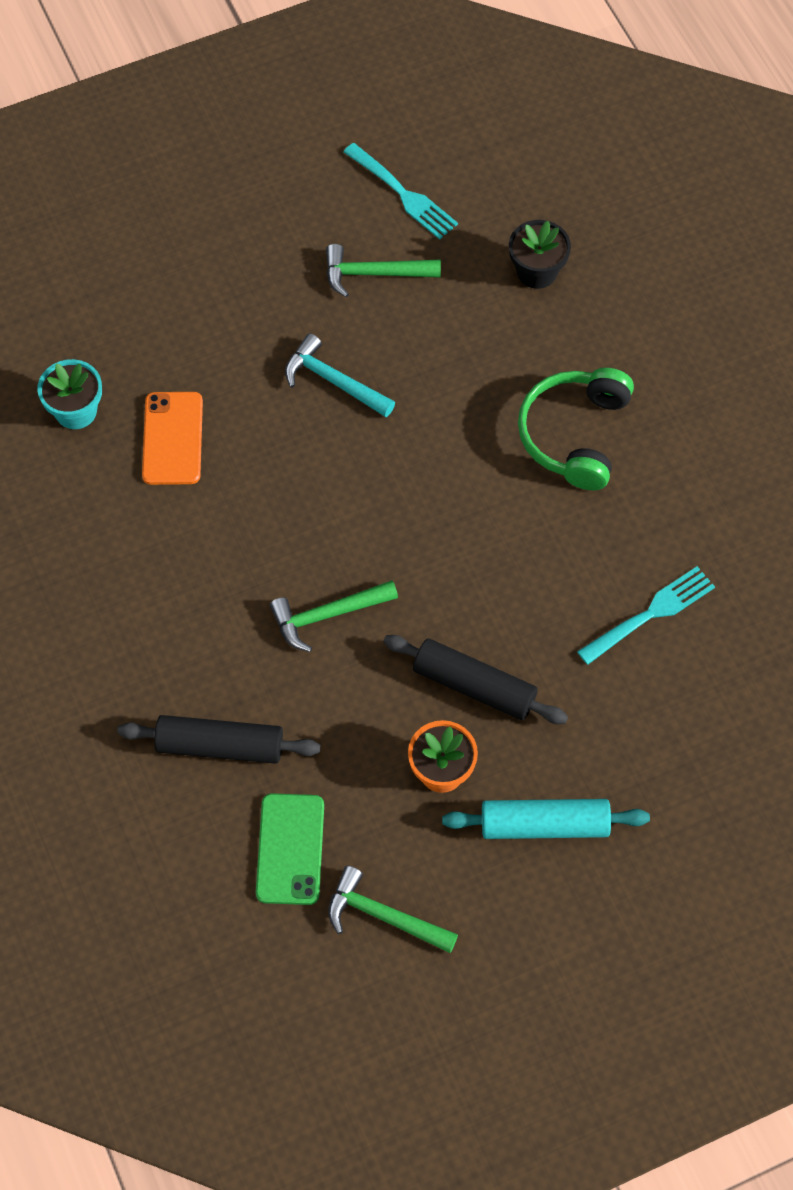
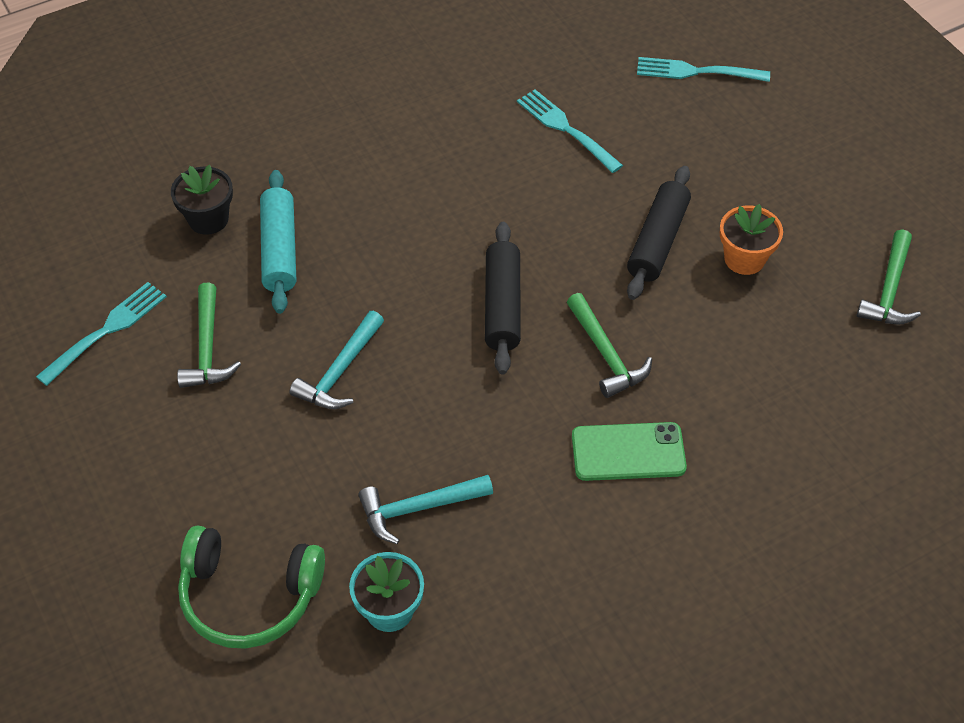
camera: 95 degrees left, 10 degrees down
(173, 438) = (419, 508): orange phone -> turquoise hammer
(220, 746) = (760, 427): black rolling pin -> black rolling pin (502, 306)
(290, 849) = (848, 362): green phone -> green phone (628, 452)
(544, 825) = (776, 188): turquoise rolling pin -> turquoise rolling pin (280, 250)
(574, 434) = (391, 184): green headphones -> green headphones (249, 596)
(743, 771) = (697, 71): none -> turquoise fork

